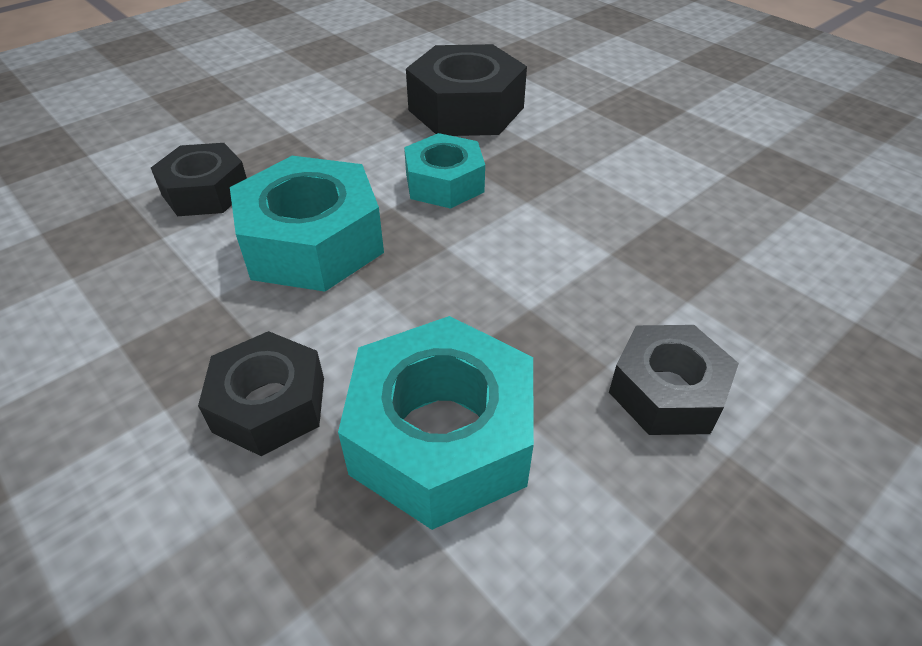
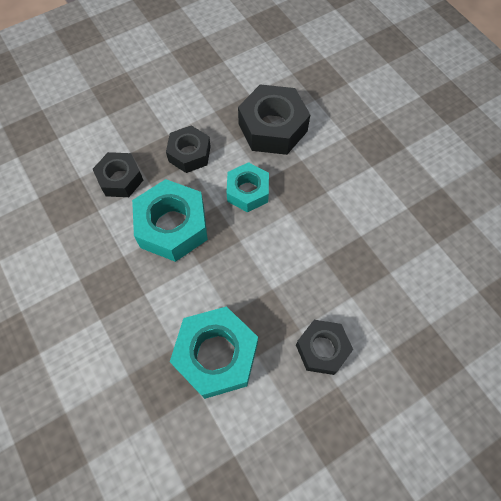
camera: 10 degrees right, 20 degrees up
(269, 404) = (144, 325): black nut -> black nut (189, 154)

